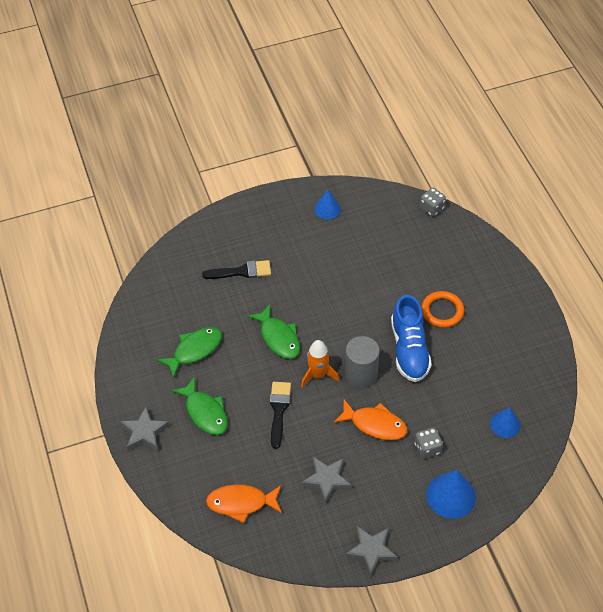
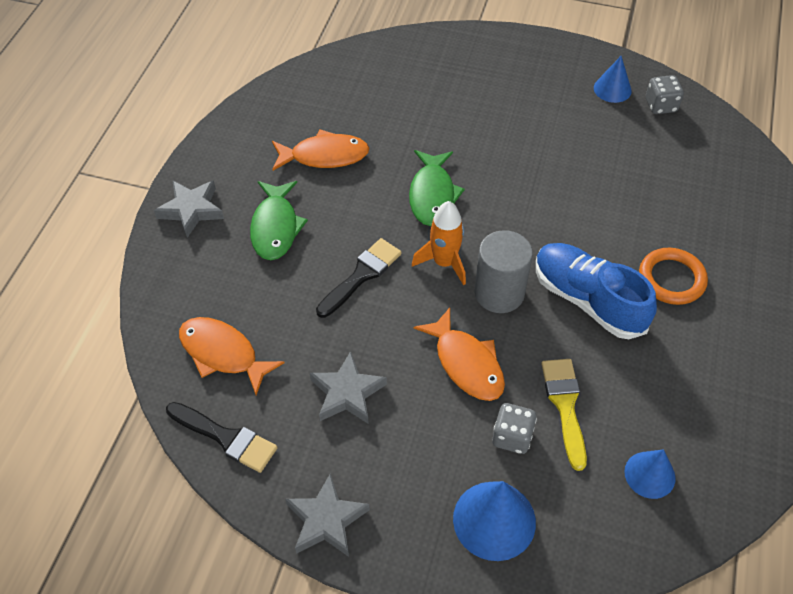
camera: 35 degrees right, 0 degrees up
(195, 350) = (325, 156): green fish -> orange fish
(241, 271) = (451, 103): black brush -> black brush (226, 438)
(409, 349) = (588, 300): blue shoe -> blue shoe turned 105 degrees clockwise
(431, 208) = (753, 153): grey dice -> grey dice (660, 105)
(440, 415) = (565, 406): none -> yellow brush

